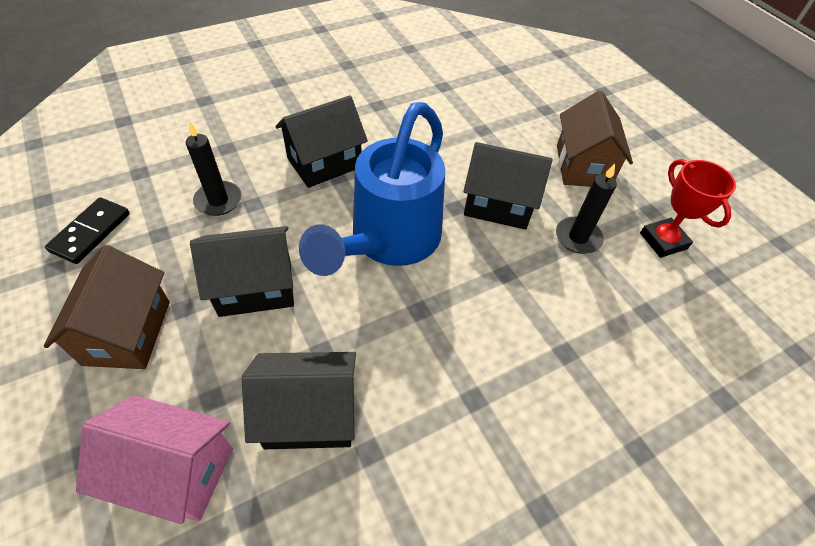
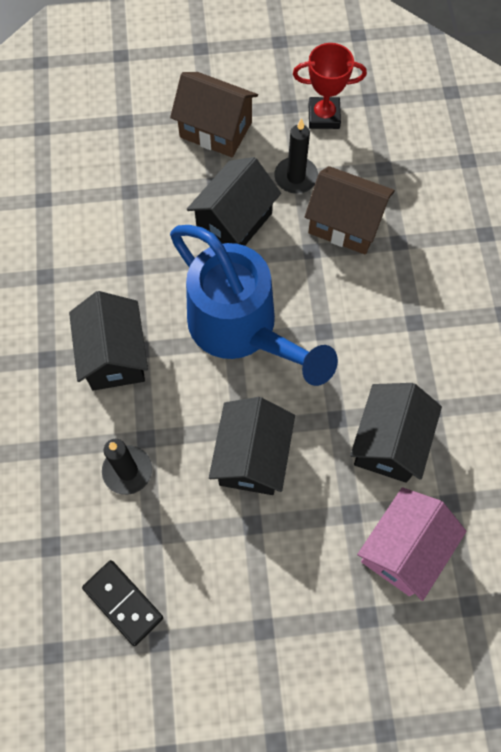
camera: 65 degrees left, 15 degrees up
(127, 332) = (262, 575): brown house -> brown house (345, 224)

